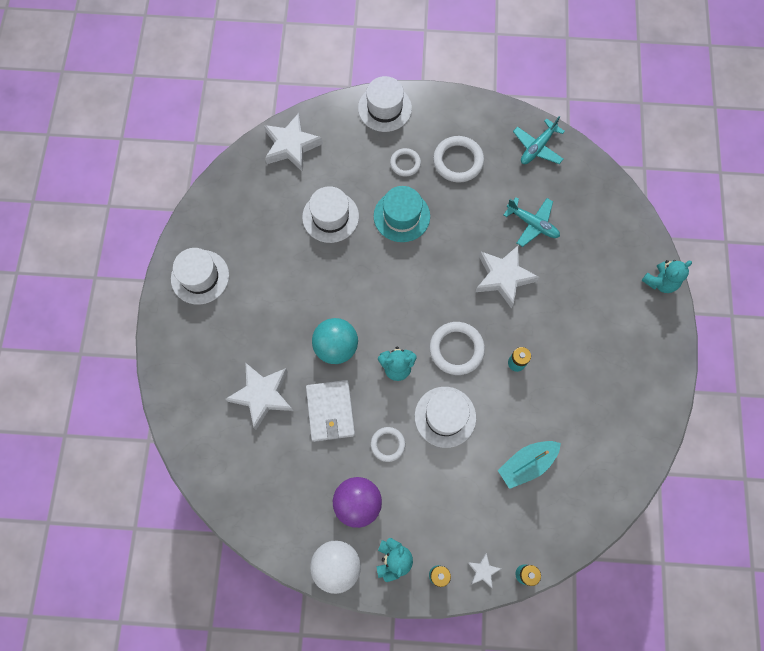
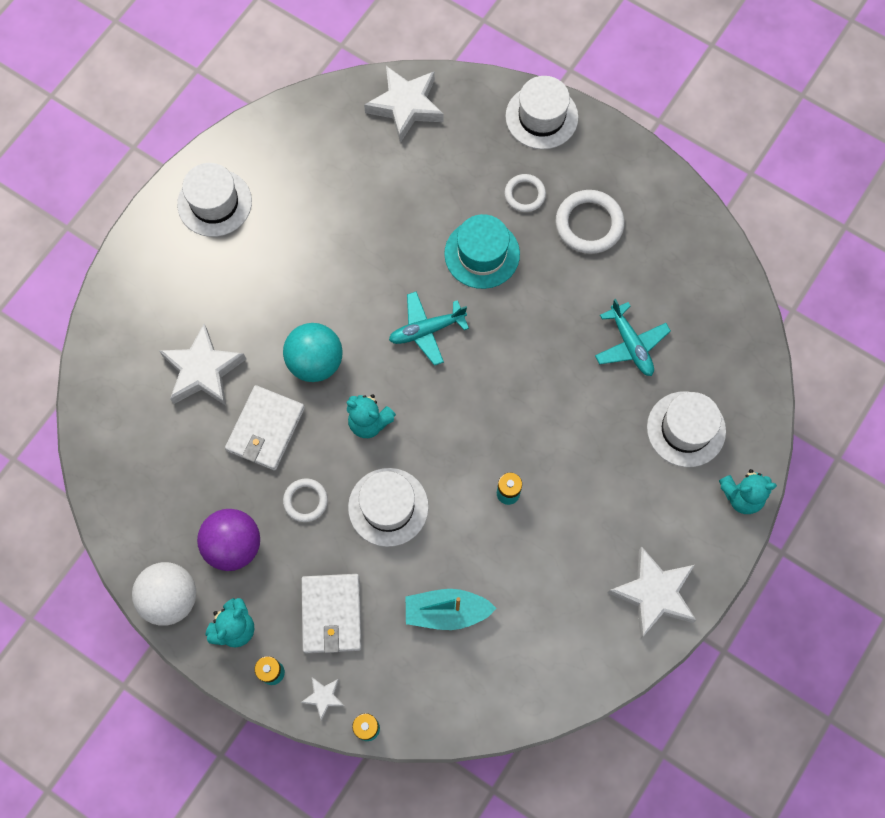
camera: 30 degrees right, 0 degrees up
(330, 217) = (400, 211): white hat -> white hat (686, 429)
(453, 511) = (332, 614): none -> white wallet
(456, 349) = (449, 439): white ring -> none
(503, 277) = (556, 388): white star -> white star (654, 594)
(537, 147) = (696, 257): turquoise plane -> turquoise plane (426, 330)

